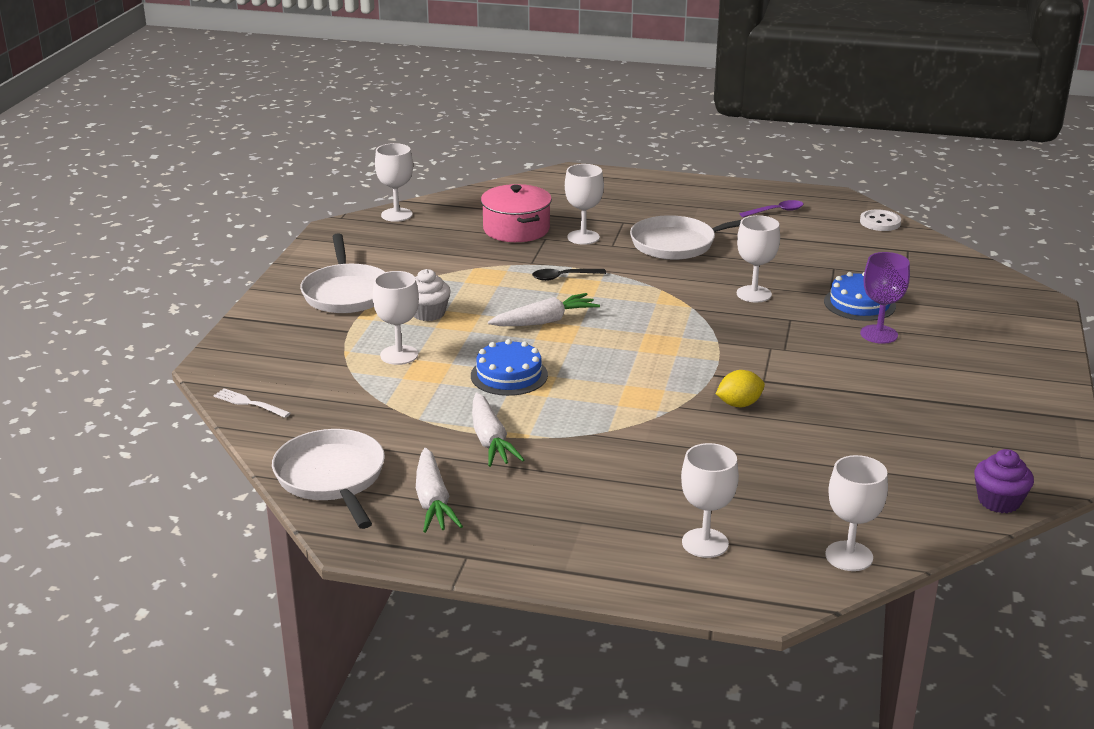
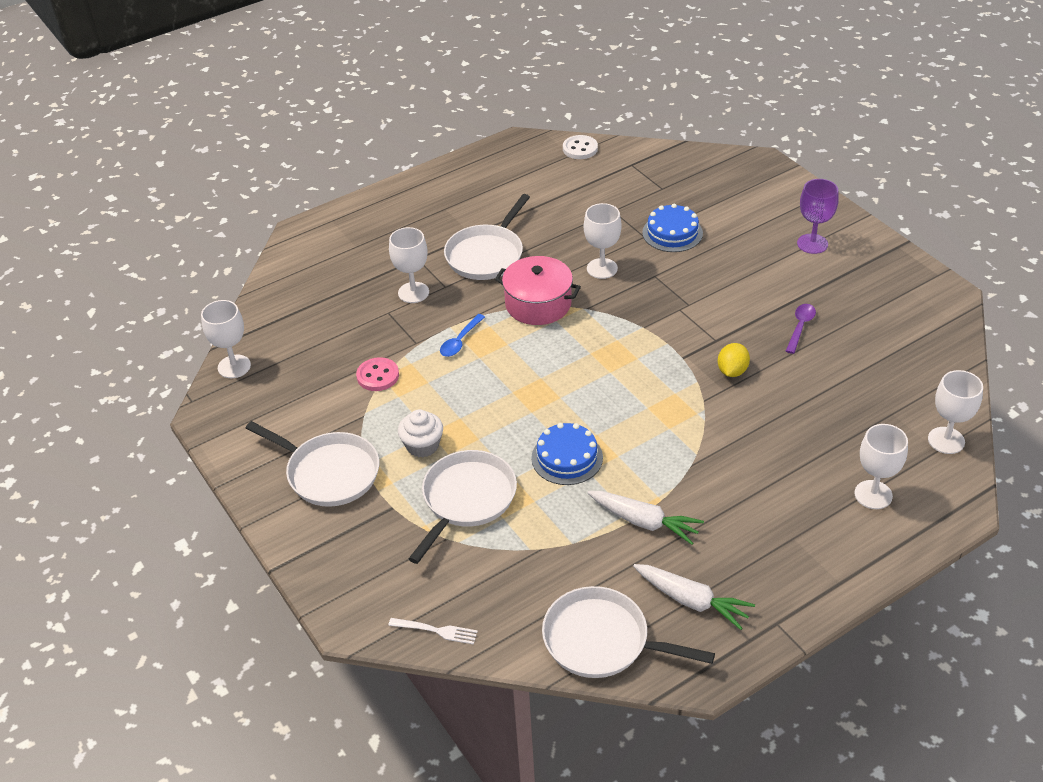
camera: 45 degrees left, 15 degrees up
(249, 403) = (437, 631): white fork -> white fork turned 150 degrees counterclockwise
(399, 355) = (466, 499): white goblet -> white pan
(472, 265) = (378, 376): none -> pink button
(516, 229) = (352, 317): pink pot -> pink pot (538, 304)
(544, 321) = (513, 391): white carrot -> none
(563, 277) = (460, 341): black spoon -> blue spoon
(776, 211) = (502, 180): purple spoon -> purple spoon (800, 327)
(879, 334) = (719, 252): purple goblet -> purple goblet (812, 244)
(999, 501) = (950, 339): purple cupcake -> none

